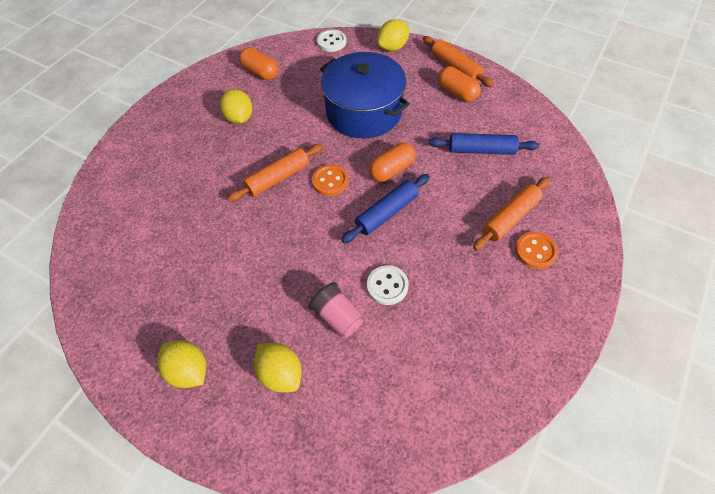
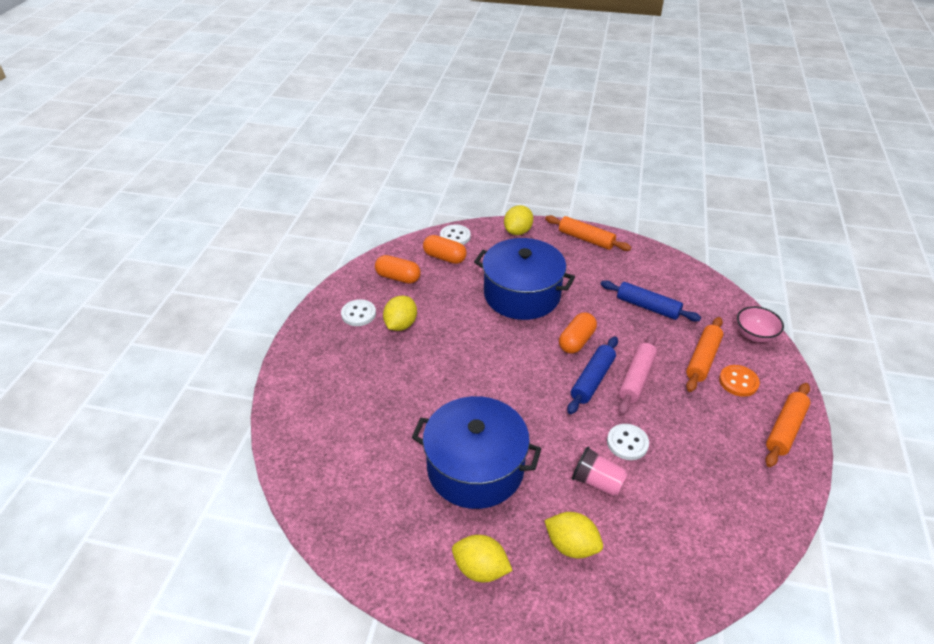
camera: 20 degrees left, 15 degrees down
(209, 100) = (358, 314): none -> white button
(234, 272) = (475, 468): none -> blue pot
(239, 118) = (401, 325): yellow lemon -> yellow lemon turned 60 degrees clockwise
(278, 178) = (471, 372): orange rolling pin -> orange rolling pin (785, 429)
(330, 181) = (524, 364): orange button -> none
(431, 222) = (636, 379): none -> pink rolling pin
(457, 92) = (599, 261): orange capsule -> orange capsule (444, 257)
(481, 150) = (647, 307): blue rolling pin -> blue rolling pin turned 45 degrees clockwise
(580, 205) = (754, 335): none -> pink bowl

